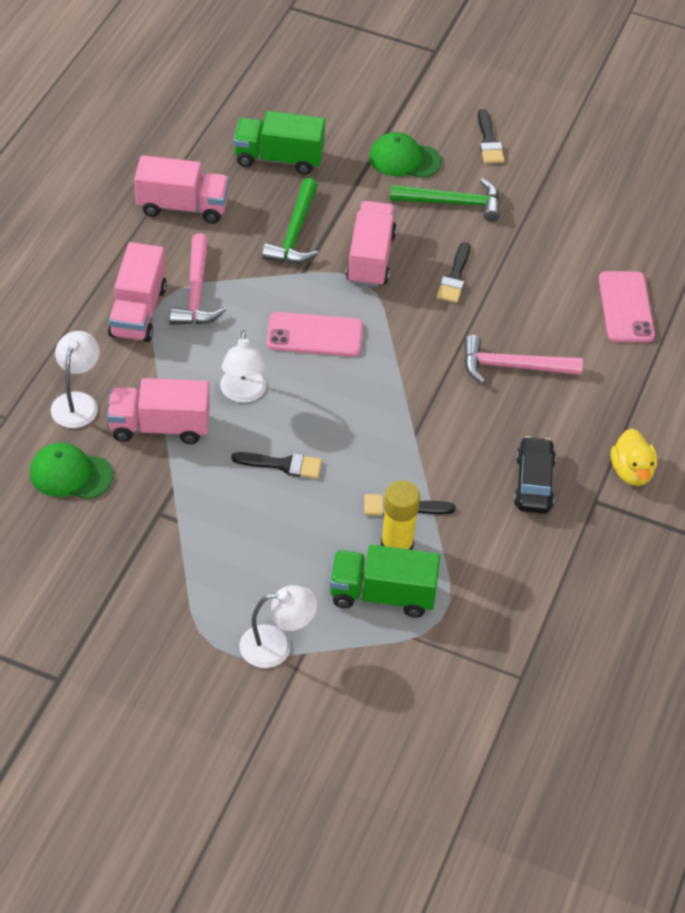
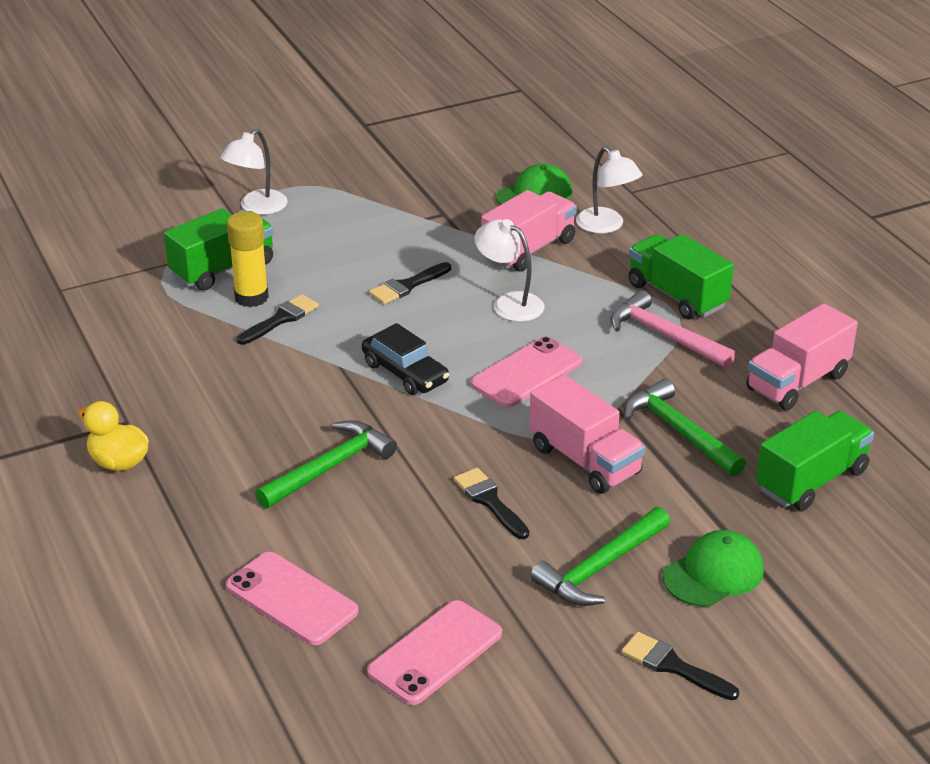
camera: 135 degrees right, 15 degrees down
(138, 311) = (677, 295): pink truck -> green truck
(512, 366) = (330, 467): pink hammer -> green hammer
(533, 483) = (196, 399): black car -> black car (405, 373)
(588, 228) = (435, 653): none -> pink phone

